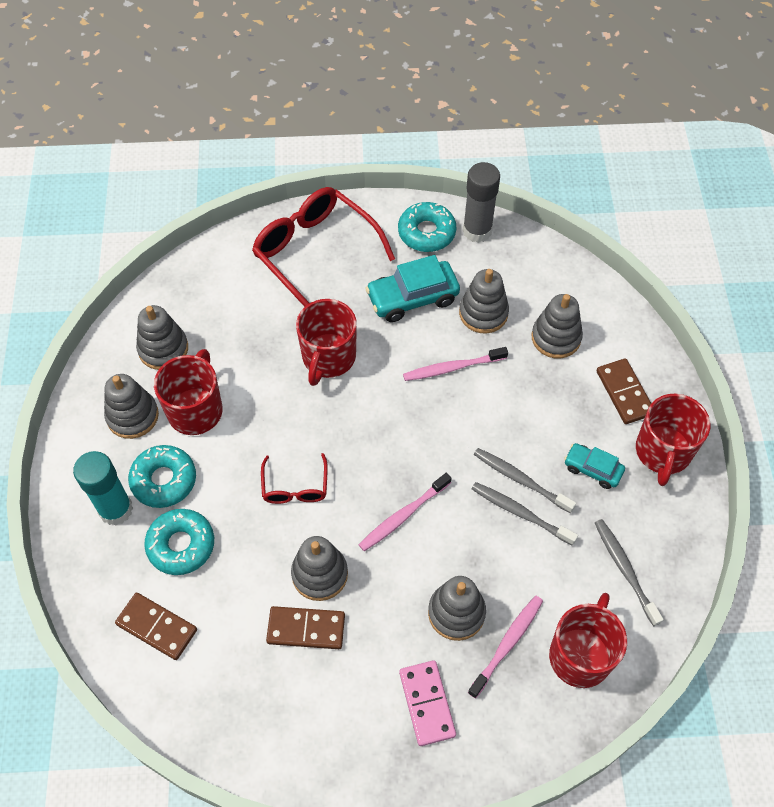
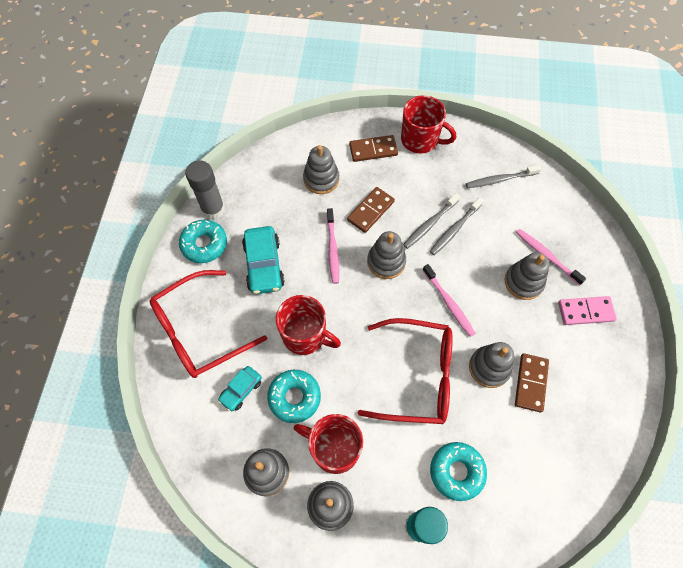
camera: 80 degrees left, 5 degrees up
(156, 627) = (524, 497): brown domino -> brown domino (371, 211)
(164, 480) = (397, 482): turquoise donut -> turquoise donut (294, 397)
(295, 486) = (416, 376): red glasses -> red glasses, size x1.99
(483, 313) = (289, 220): grey stacking toy -> grey stacking toy (386, 262)
(581, 655) = (555, 216): red mug -> none
(592, 469) = (427, 181): turquoise car -> turquoise car (241, 390)

